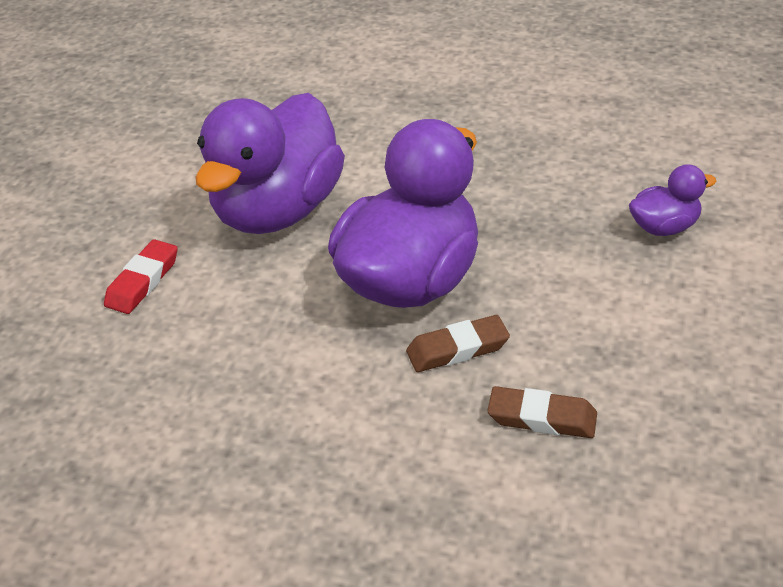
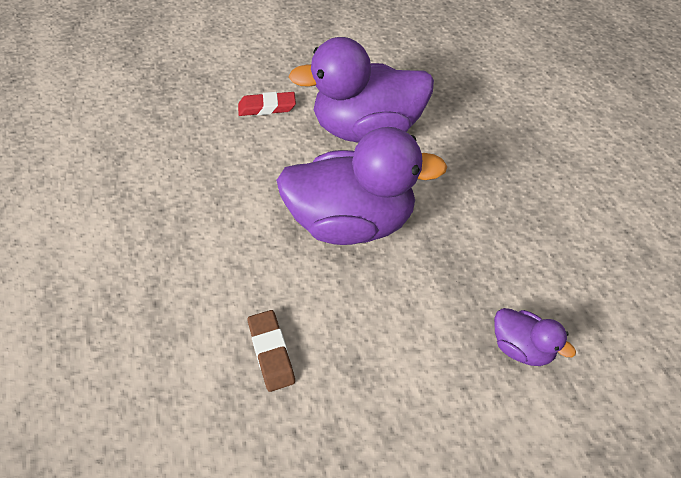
camera: 55 degrees right, 10 degrees up
(457, 349) = (305, 276): brown eraser -> none

